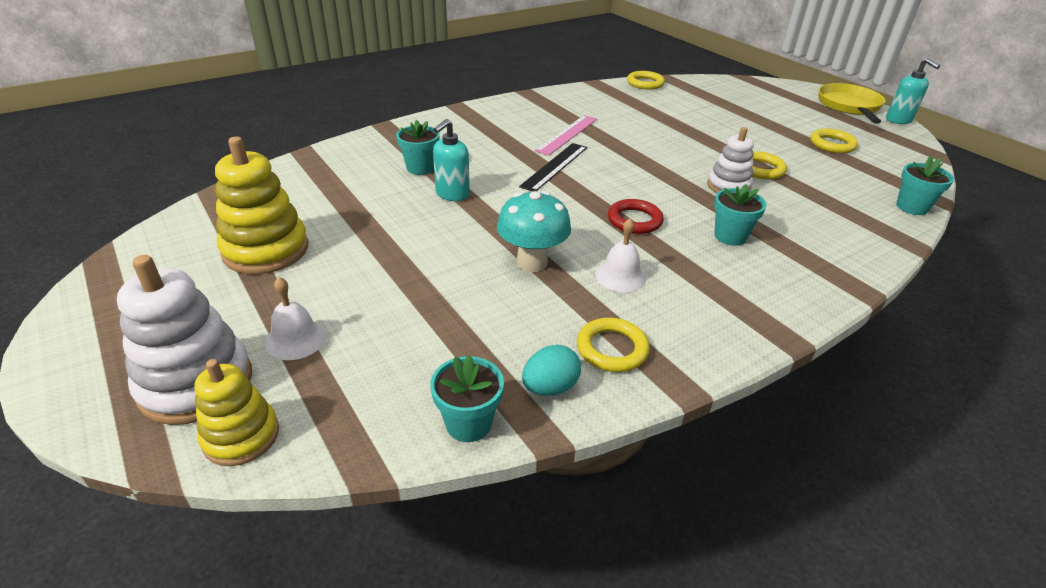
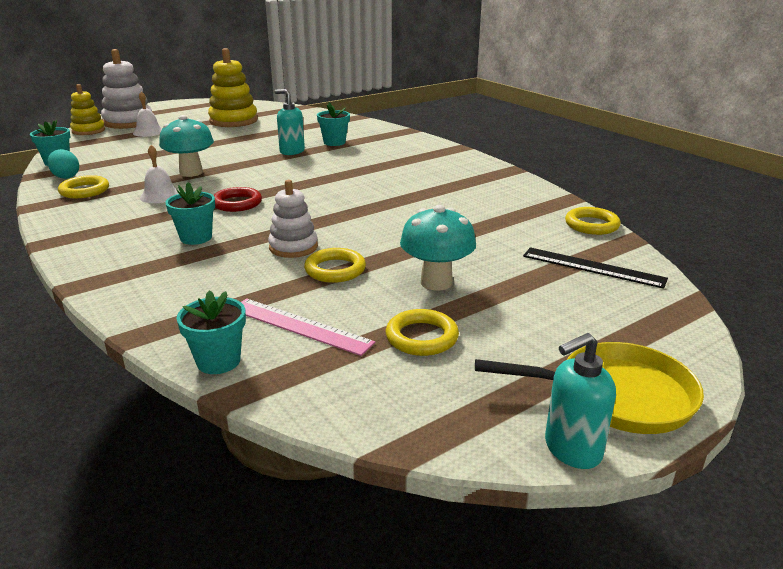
camera: 90 degrees right, 10 degrees down
(555, 166) = (339, 179): black ruler -> black ruler (593, 267)
(567, 134) = (409, 184): pink ruler -> pink ruler (299, 326)
(759, 136) = (436, 282): none -> turquoise mushroom

